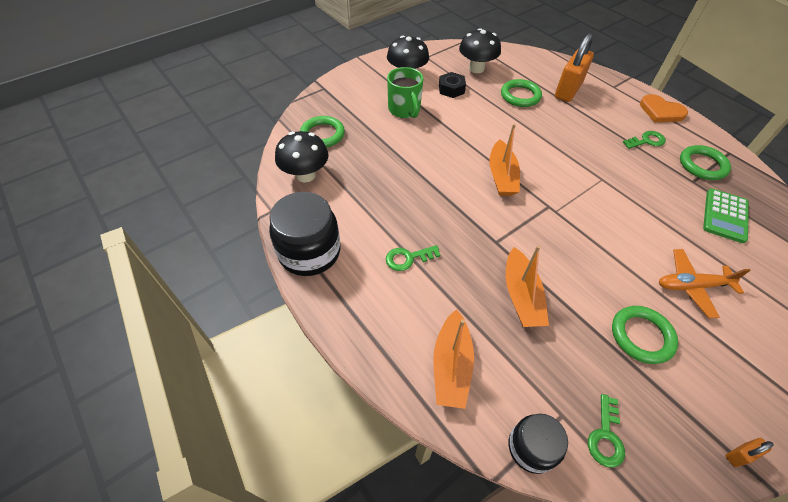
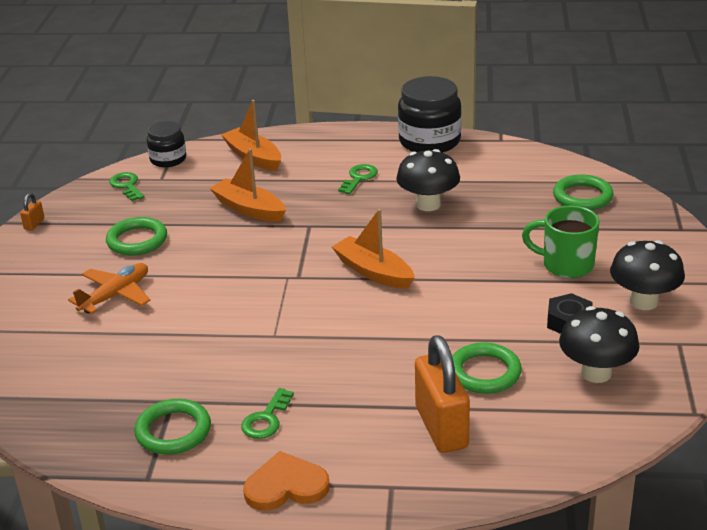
camera: 135 degrees right, 20 degrees down
(305, 175) = (527, 168): black mushroom -> black mushroom (428, 204)
(725, 216) = (114, 381): green calculator -> none

